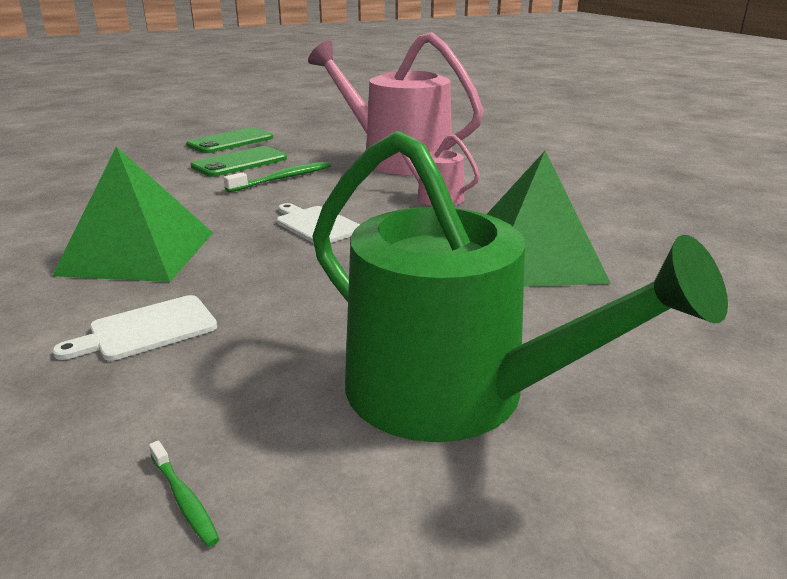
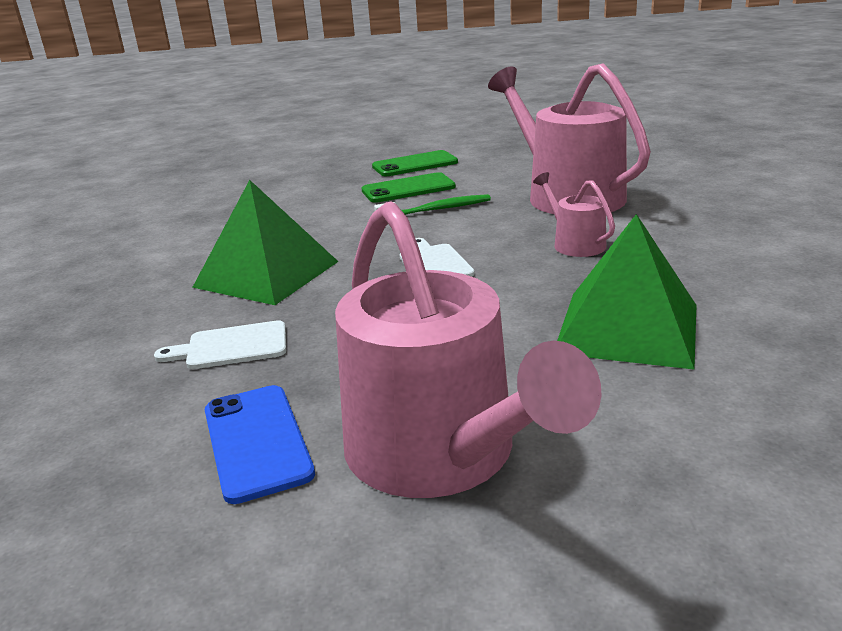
camera: 25 degrees right, 0 degrees up
(184, 499) = (173, 493): green toothbrush -> none
(249, 421) = (256, 441): none -> blue phone
(454, 393) = (440, 453): green watering can -> pink watering can

